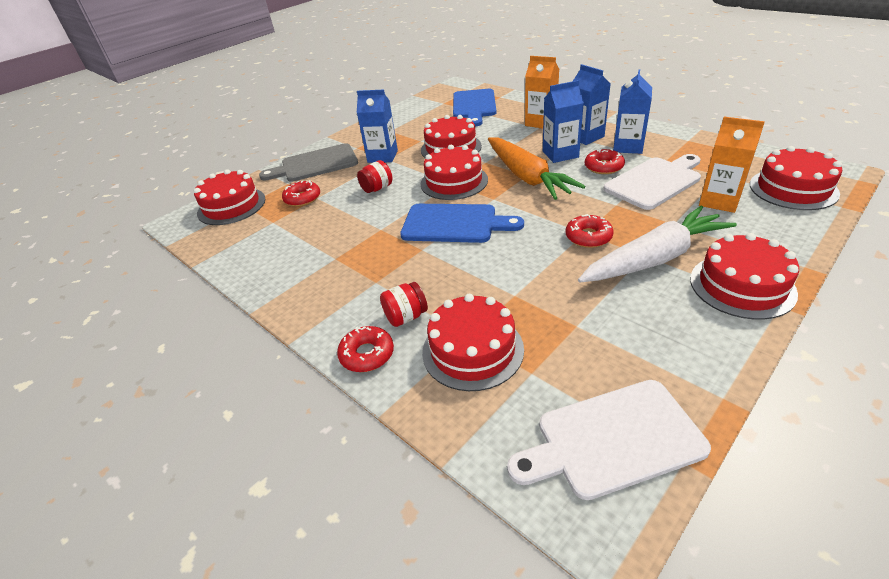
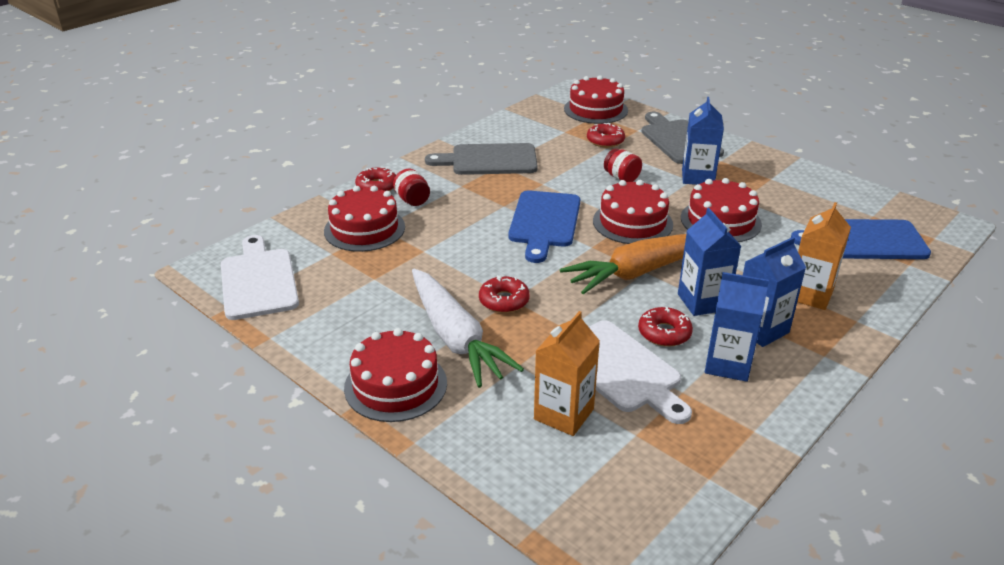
camera: 85 degrees right, 5 degrees down
(321, 267) = (489, 160): none -> grey cutting board
(793, 189) = (588, 496): red cake -> none

